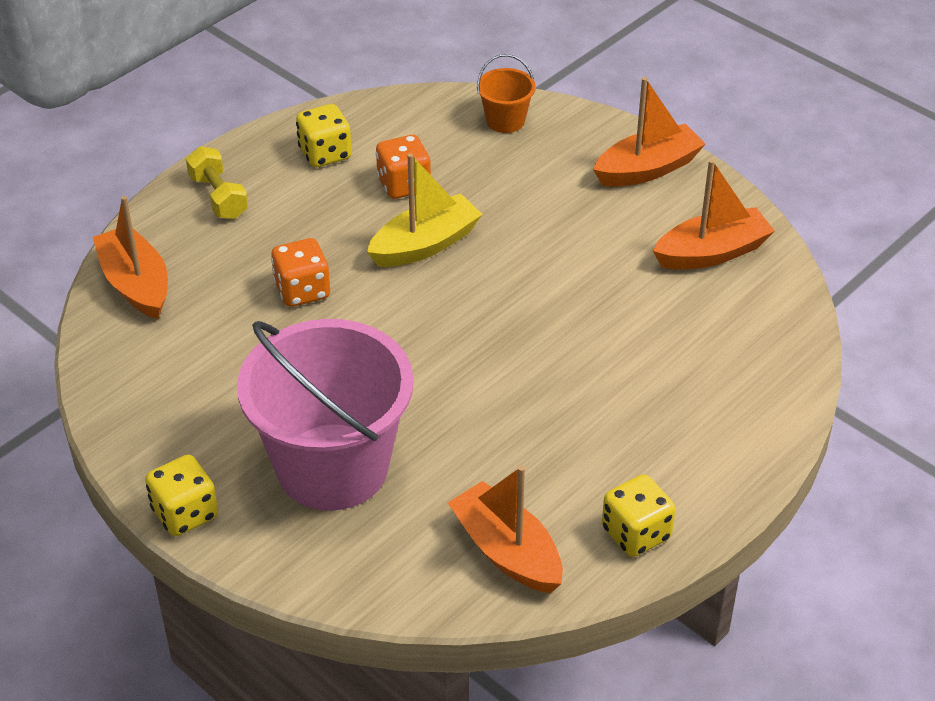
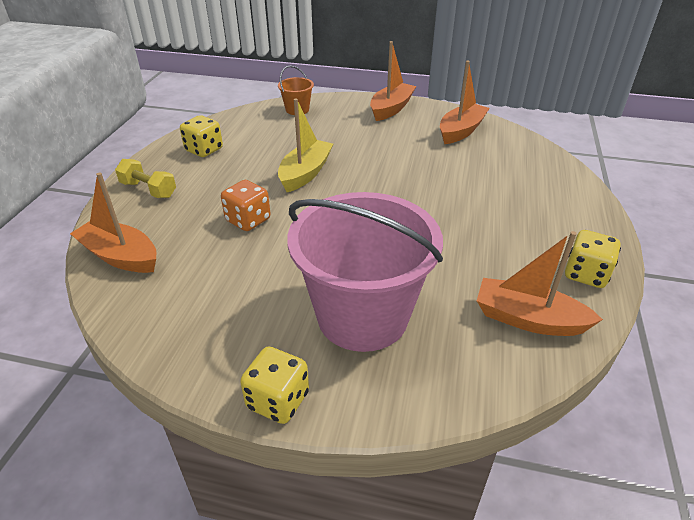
camera: 30 degrees left, 5 degrees down
(404, 185) = (266, 150): orange dice -> none

